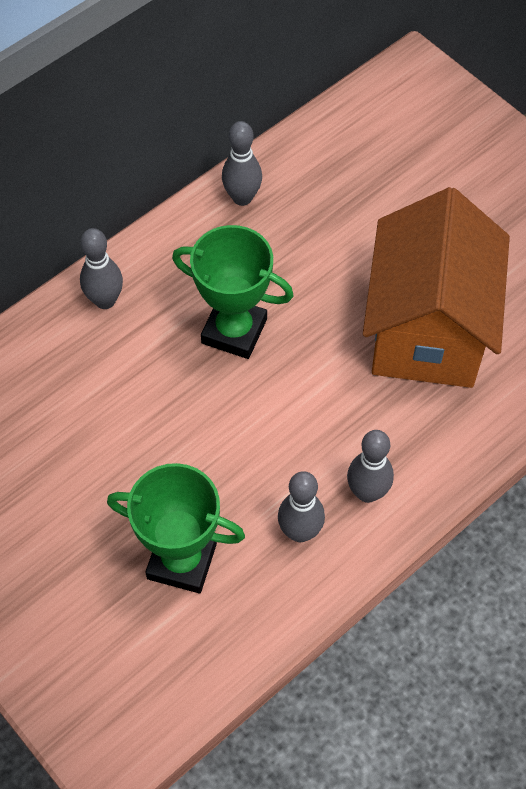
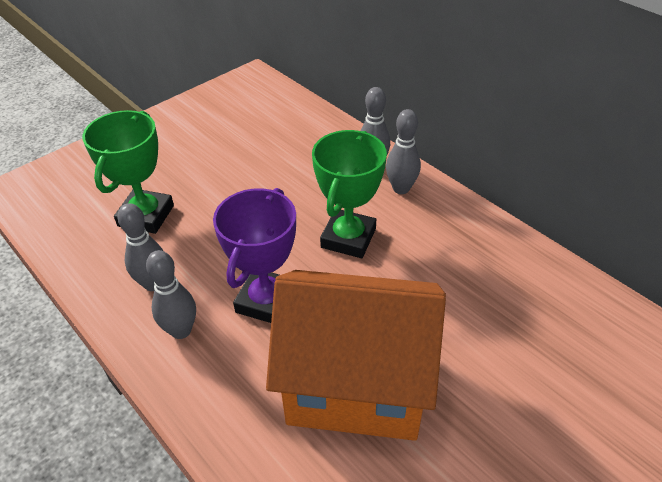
camera: 90 degrees right, 15 degrees down
(242, 198) = (492, 239): grey bowling pin -> grey bowling pin (401, 188)
(326, 410) = (267, 301): none -> purple trophy

